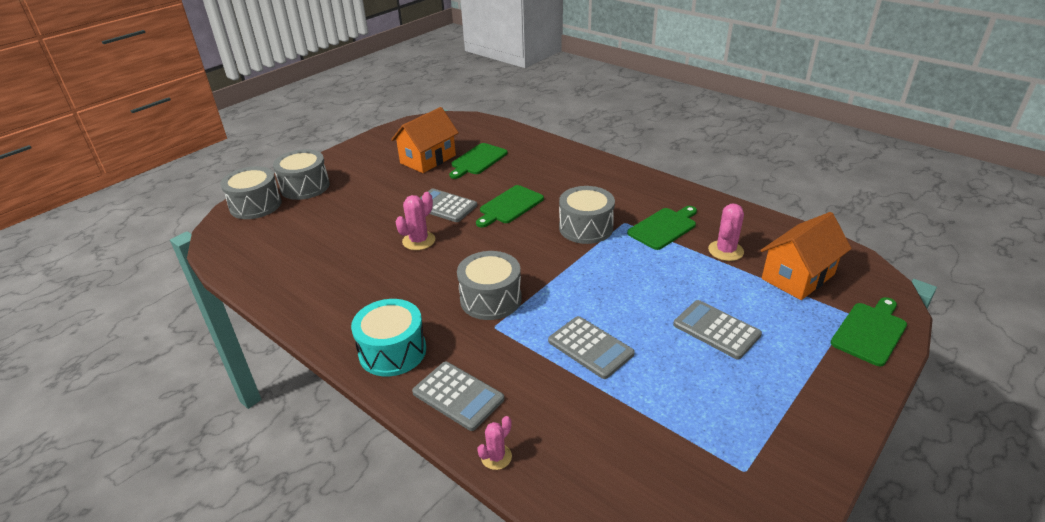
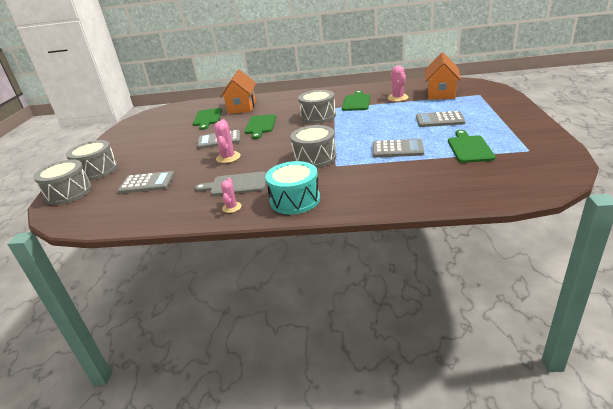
camera: 35 degrees left, 5 degrees down
(376, 288) = (236, 185): none -> grey cutting board
(428, 159) = (172, 129): orange house -> orange house (242, 107)
(458, 396) = (365, 195): grey calculator -> grey calculator (147, 183)
(496, 457) = (425, 202): pink cactus -> pink cactus (232, 207)
(870, 331) = (495, 96): green cutting board -> green cutting board (469, 148)

